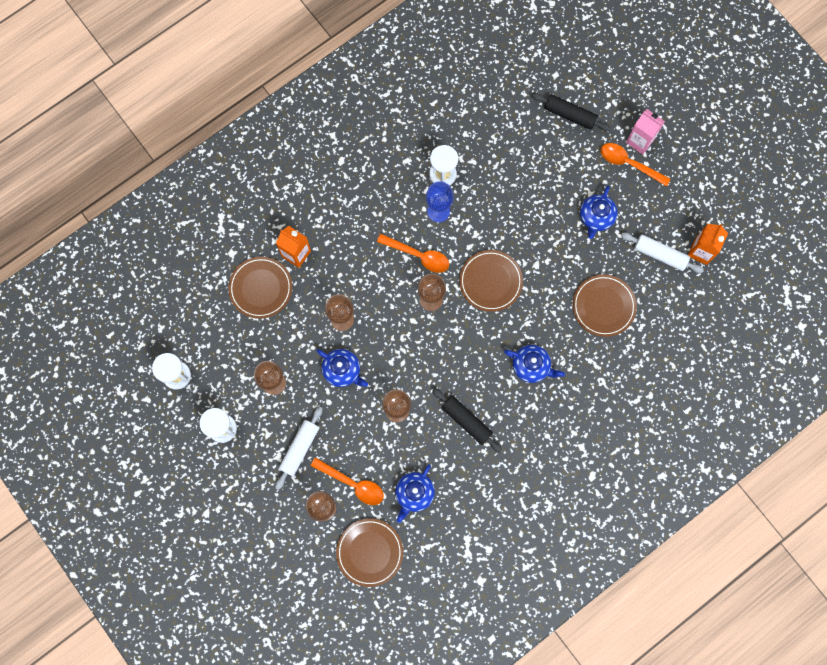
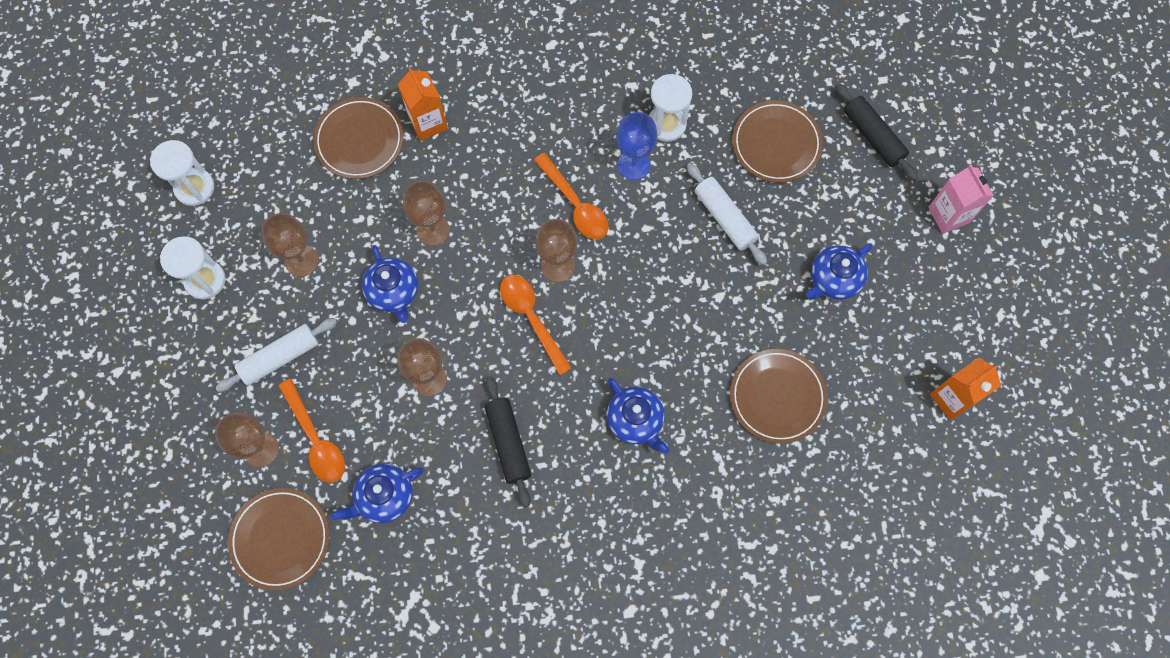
camera: 30 degrees right, 5 degrees down
(490, 281) = (647, 285): brown plate -> brown plate (776, 144)
(629, 163) = (917, 235): orange spoon -> orange spoon (531, 318)
(660, 255) = (893, 372): white rolling pin -> white rolling pin (724, 218)

